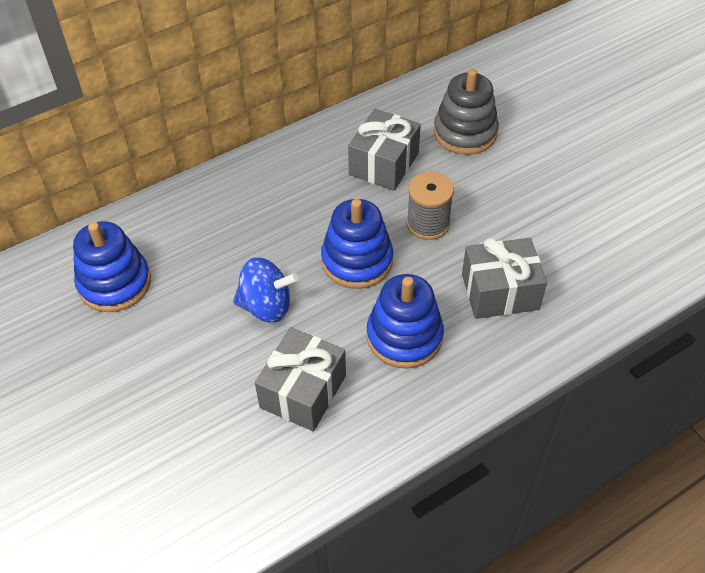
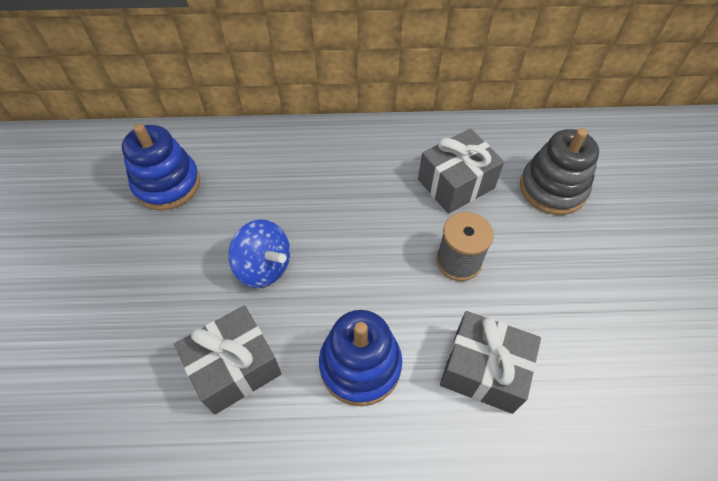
camera: 30 degrees right, 5 degrees up
(357, 261) = (369, 265): blue stacking toy -> none

